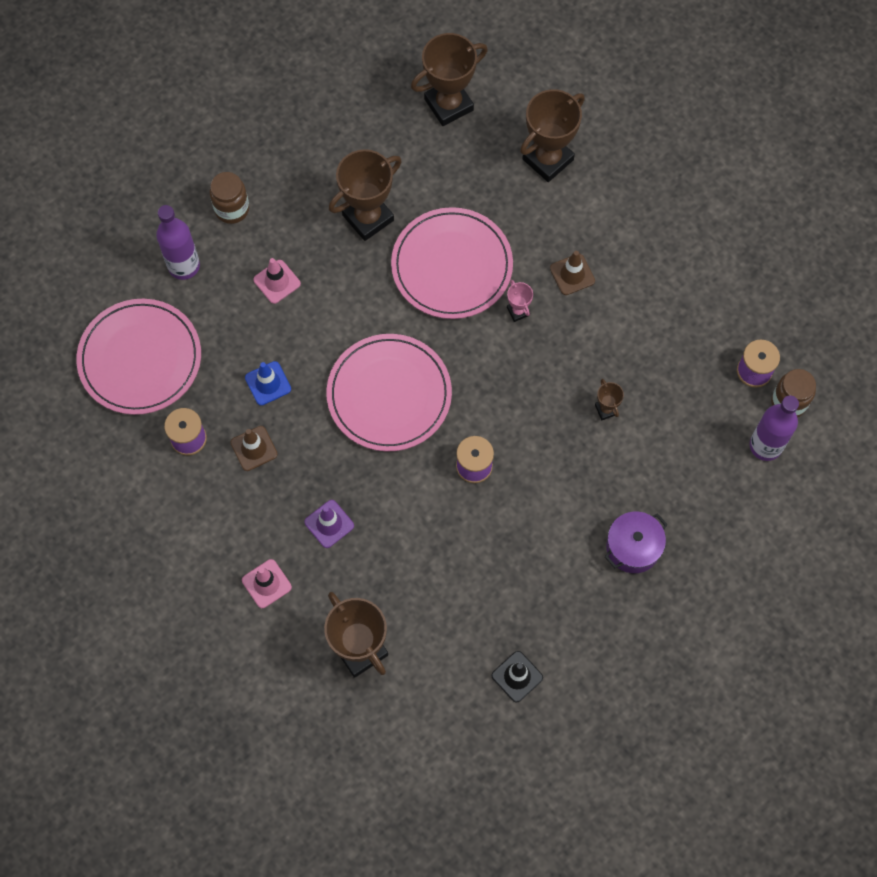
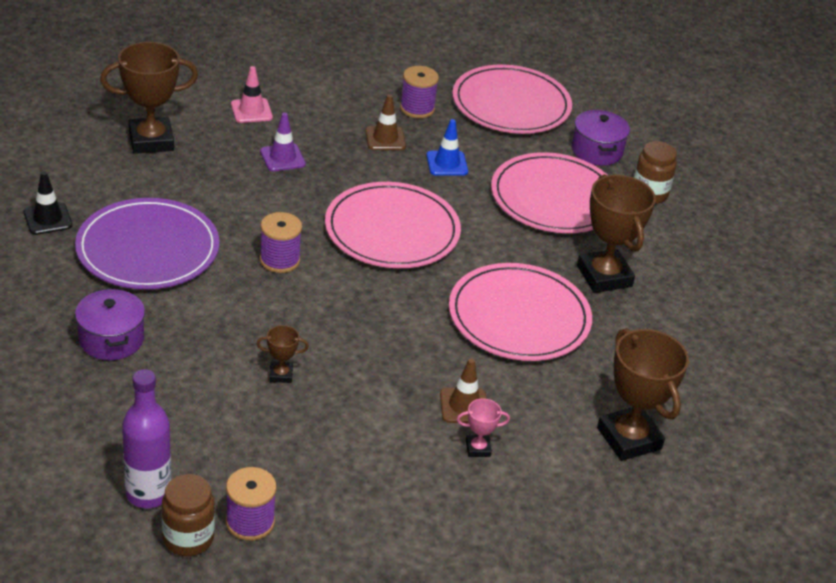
camera: 105 degrees right, 30 degrees down
(184, 266) = (597, 151): purple bottle -> purple pot
(277, 282) = (554, 198): pink traffic cone -> pink plate
(448, 105) = (732, 380): brown trophy -> none
(513, 575) = (148, 249): none -> purple plate
(518, 311) = (438, 348): pink trophy -> pink trophy (478, 448)

